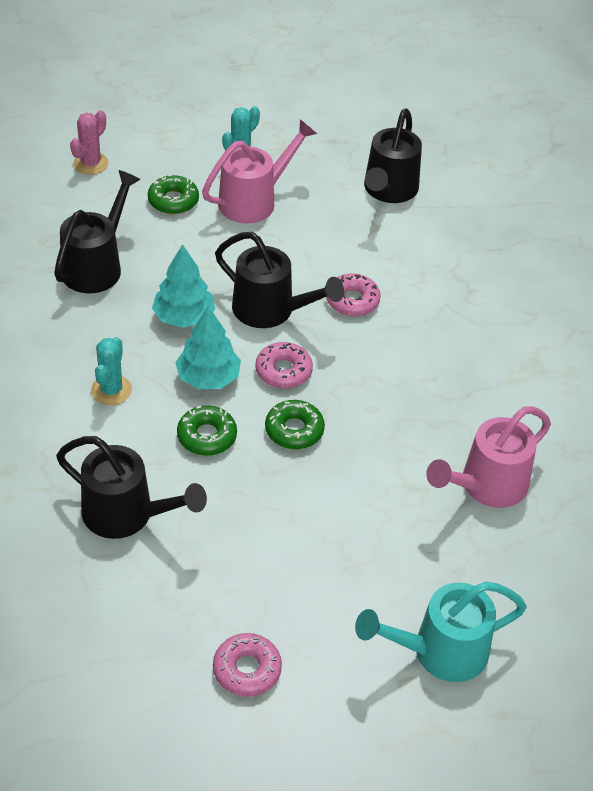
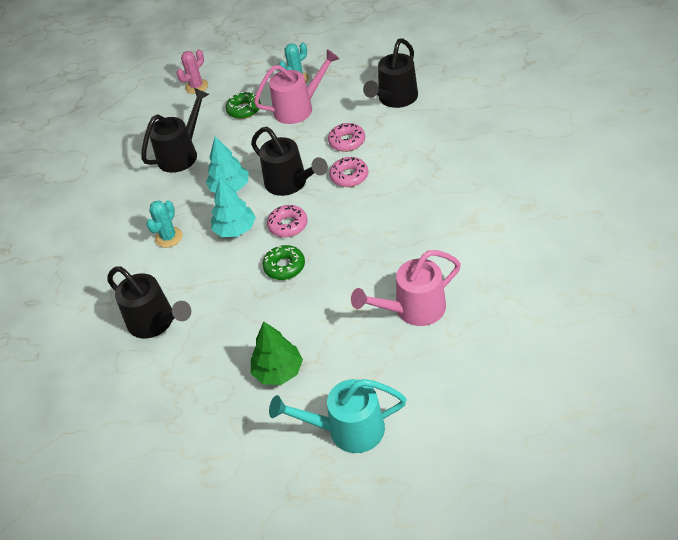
camera: 20 degrees right, 0 degrees up
(207, 436) = (223, 270): green donut -> none
(247, 670) = (207, 434): pink donut -> pink donut (347, 141)
(324, 577) = (278, 371): none -> green tree

